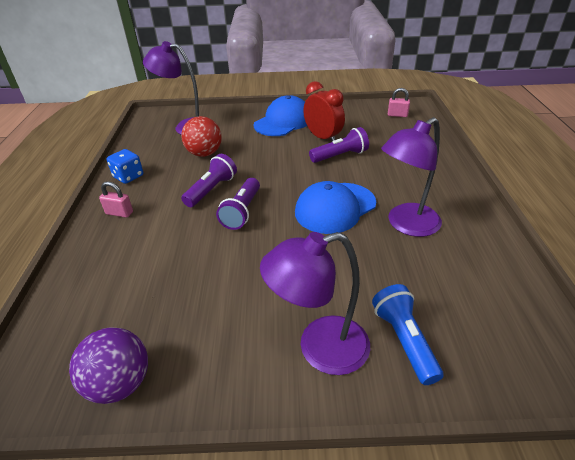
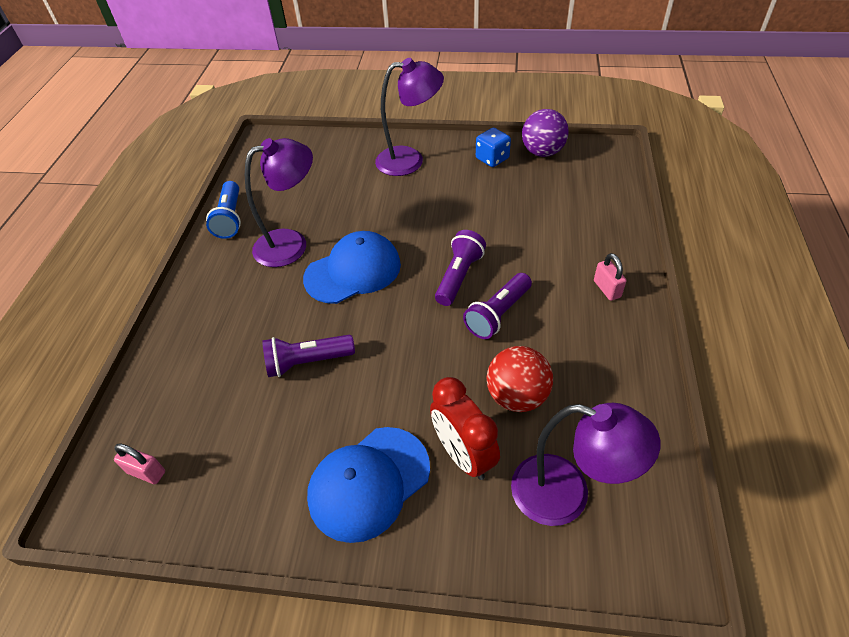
camera: 170 degrees left, 10 degrees up
(119, 213) = (607, 289): pink padlock -> pink padlock turned 45 degrees clockwise
(128, 176) = (624, 354): blue dice -> blue dice (492, 159)
(323, 138) = (314, 414): red clock -> red clock (463, 455)
(404, 340) = (351, 161): blue flashlight -> blue flashlight (230, 218)

